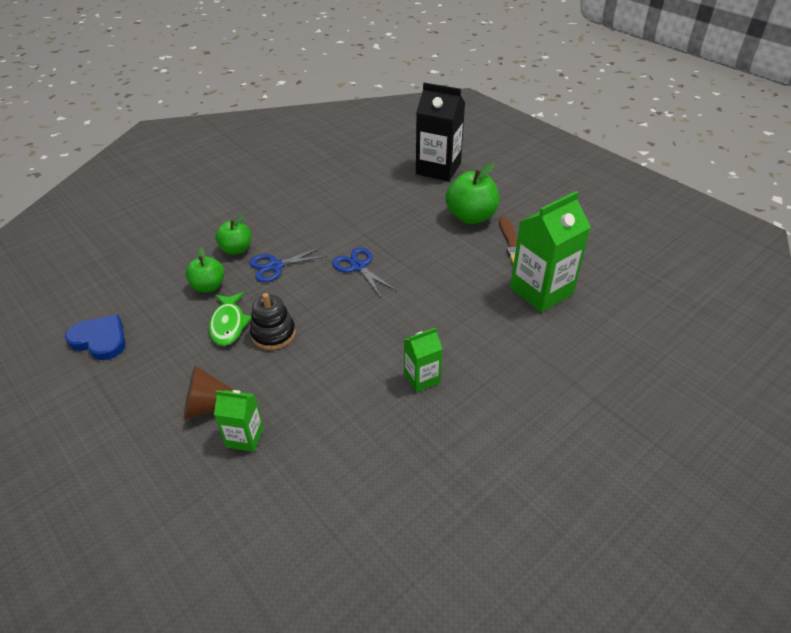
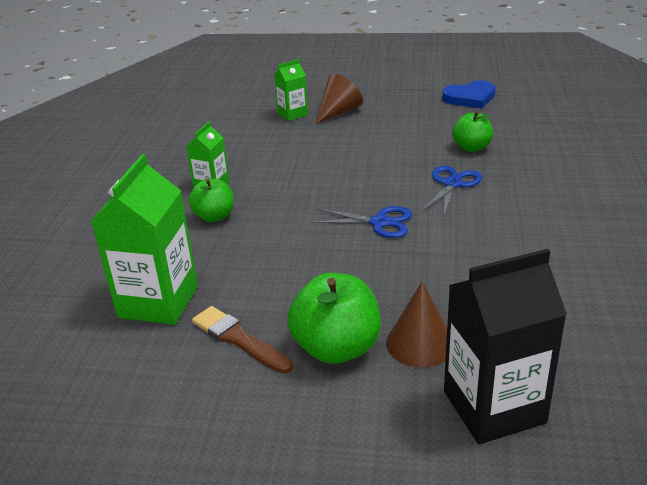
camera: 140 degrees right, 10 degrees down
(228, 324) = (407, 140): green fish -> none
(236, 249) = (512, 176): green apple -> green apple (214, 217)
(273, 334) = (364, 152): black stacking toy -> none
(432, 200) = (420, 343): none -> brown cone

